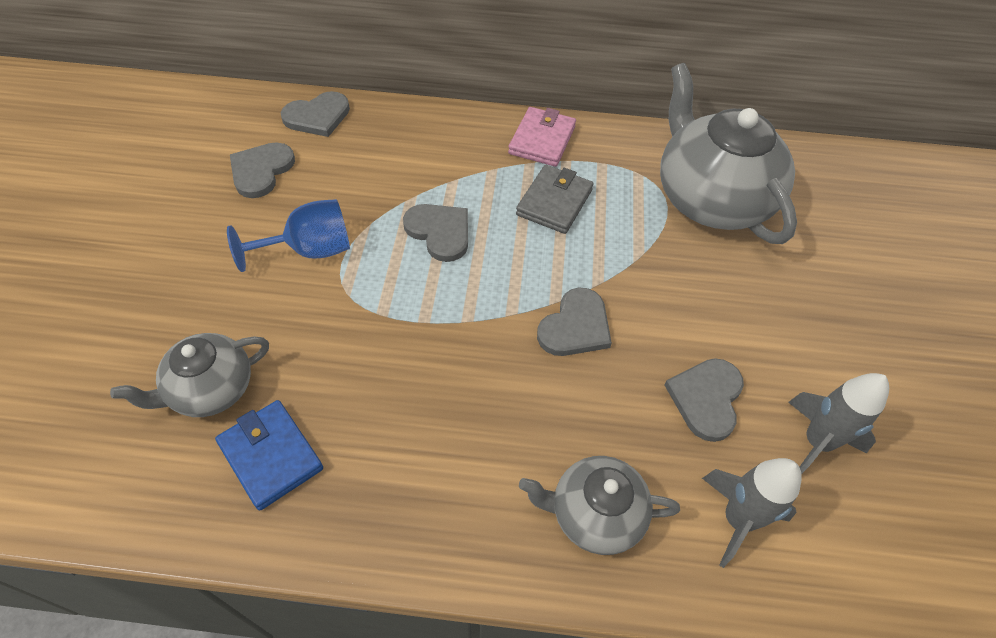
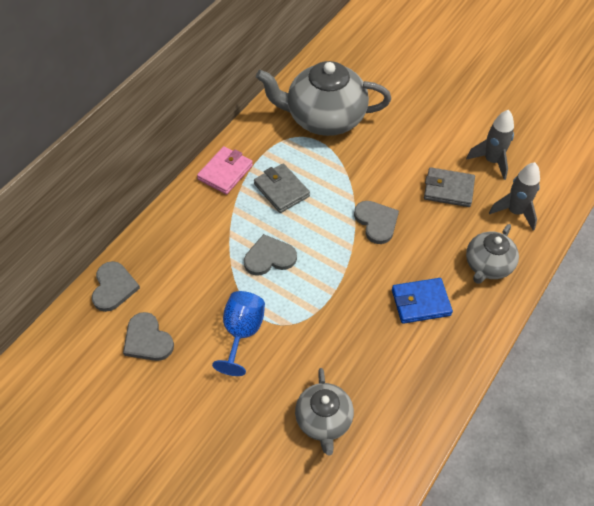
camera: 60 degrees left, 0 degrees up
(271, 456) = (386, 401): blue wallet -> blue wallet (420, 302)
(542, 140) = (225, 172): pink wallet -> pink wallet turned 75 degrees clockwise
(706, 398) = (448, 189): grey heart -> grey wallet

